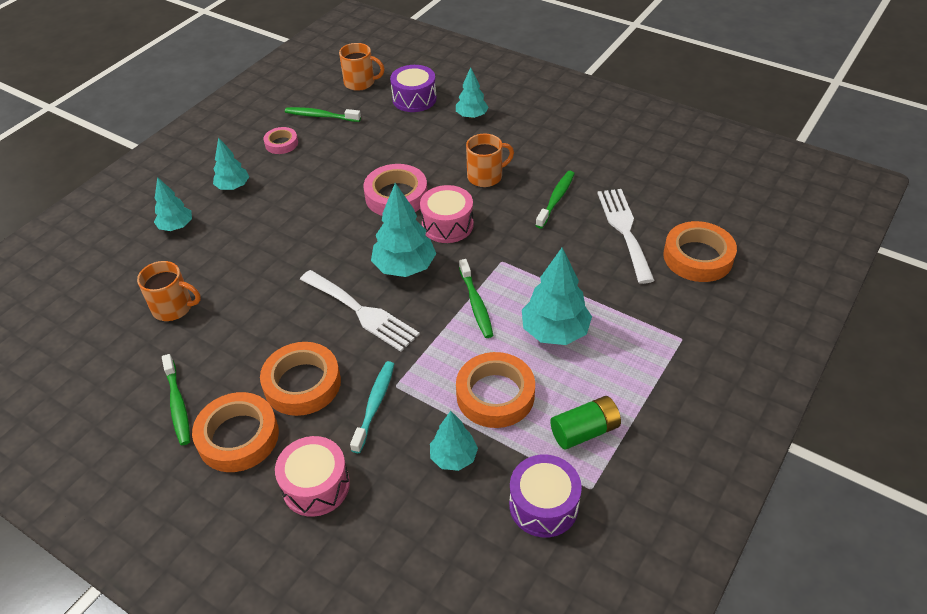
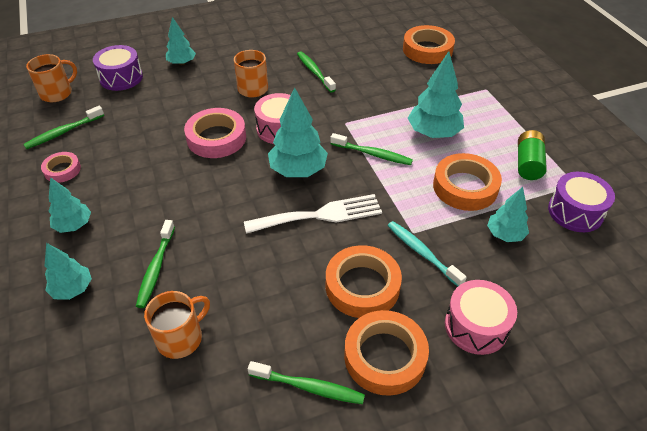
camera: 55 degrees left, 0 degrees up
(226, 254) = (156, 268): none -> green toothbrush
(624, 230) = (375, 62): white fork -> none

